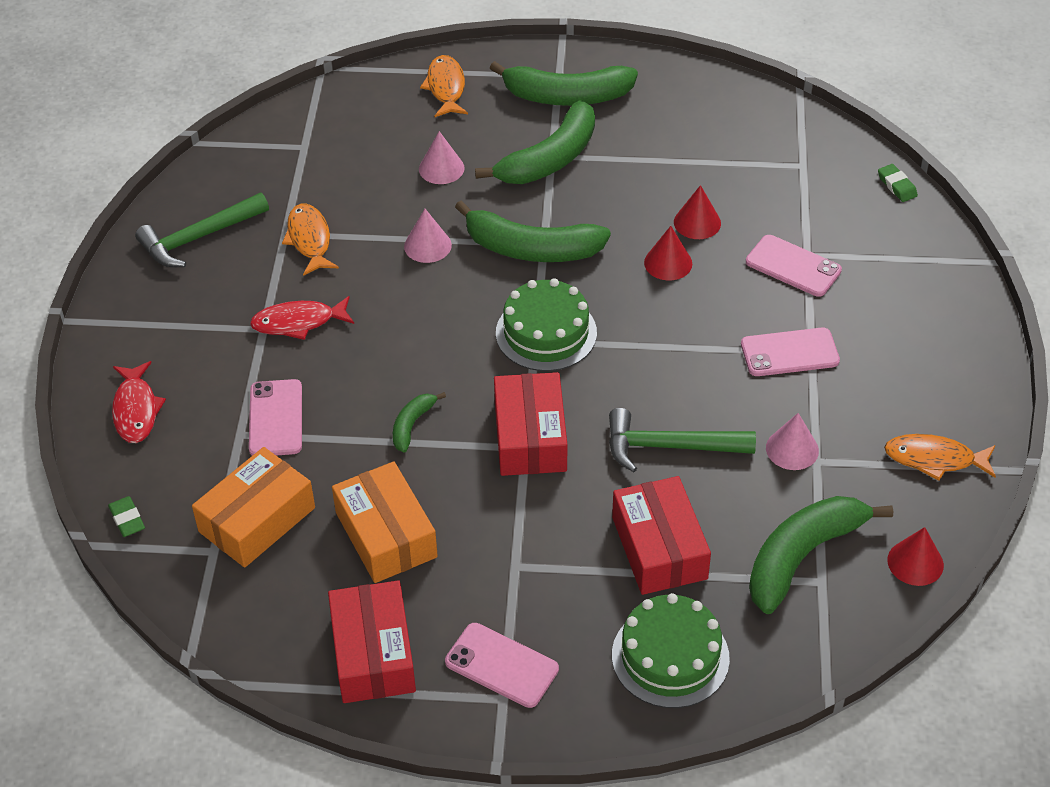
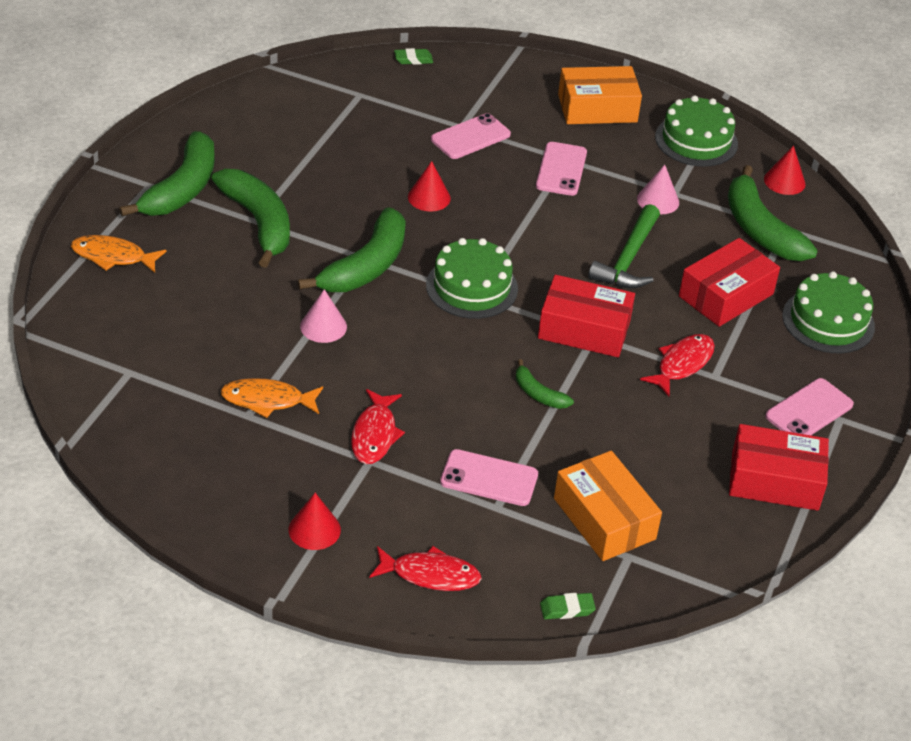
camera: 75 degrees left, 5 degrees down
(198, 238) = (214, 478): green hammer -> none
(386, 535) = (654, 441): orange box -> orange box (597, 108)
(441, 168) = (225, 290): pink cone -> none
(519, 533) = (682, 364): none -> red fish
(659, 548) = (726, 295): red box -> red box turned 45 degrees counterclockwise
(697, 222) = (391, 168): red cone -> red cone (314, 529)
(934, 459) = (696, 140): orange fish -> green cake

